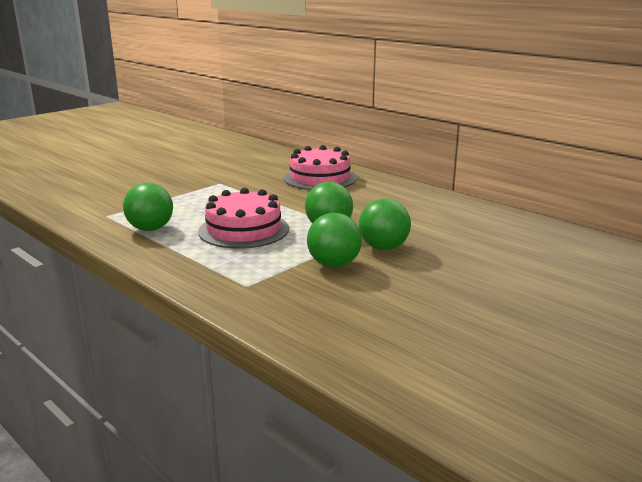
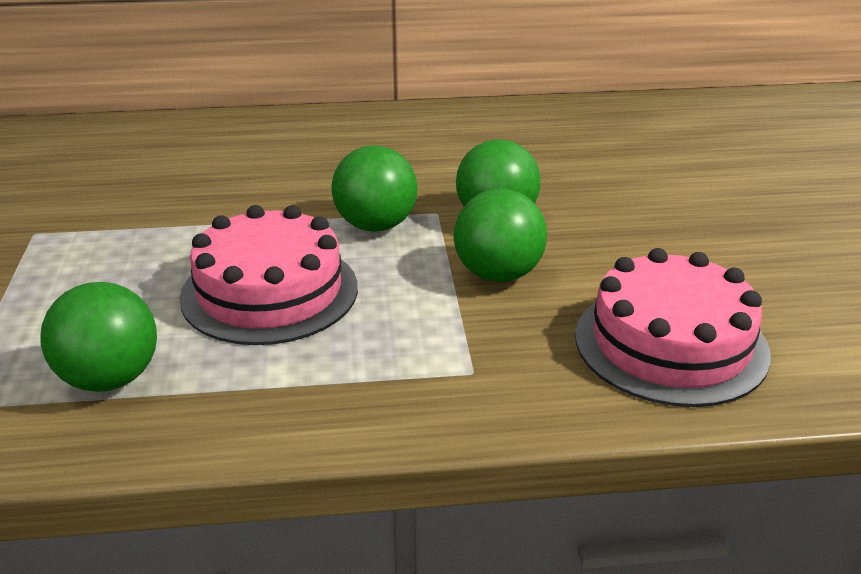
camera: 50 degrees left, 10 degrees up
(320, 178) = (187, 152): pink cake -> pink cake (670, 344)

